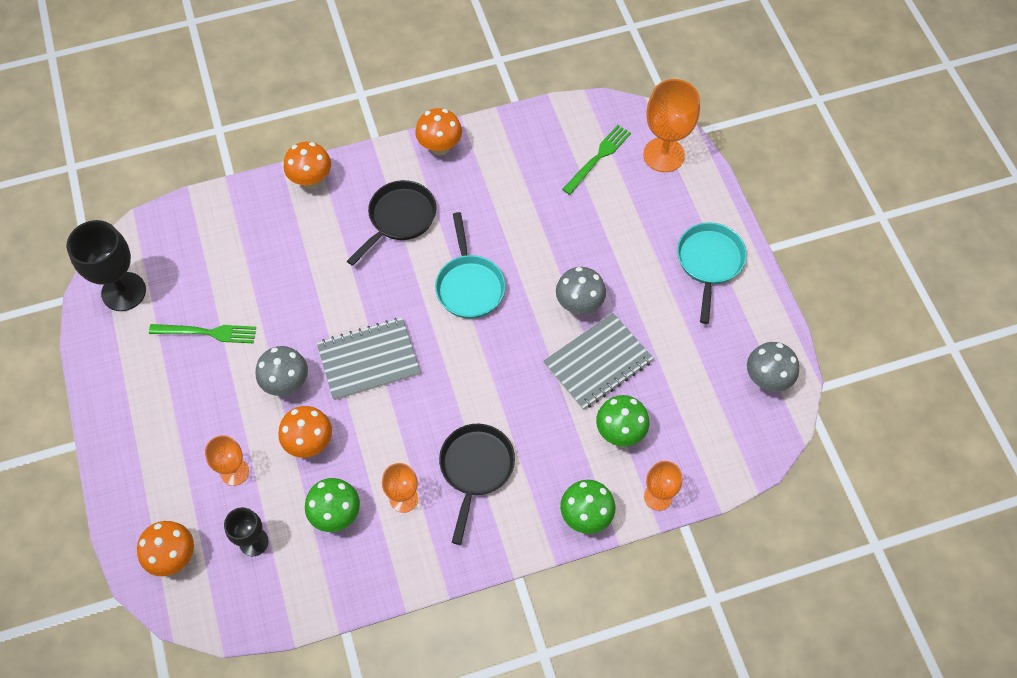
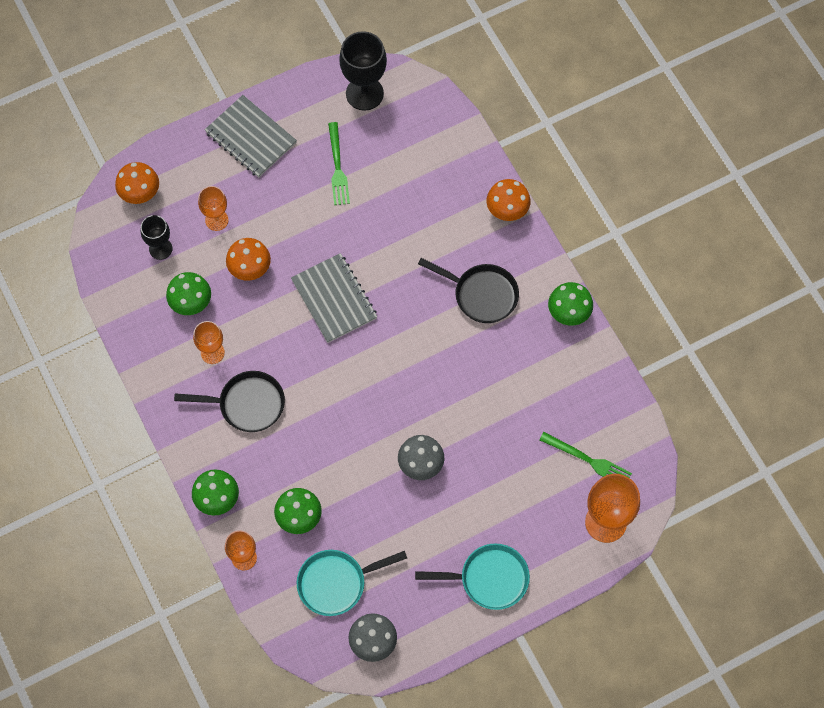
camera: 80 degrees right, 5 degrees up
(286, 384) = (301, 240): grey mushroom -> none
(440, 147) = (568, 314): orange mushroom -> green mushroom
(469, 285) = (423, 367): turquoise pan -> turquoise pan (336, 583)
(597, 362) = (365, 490): grey notebook -> grey notebook (251, 137)

